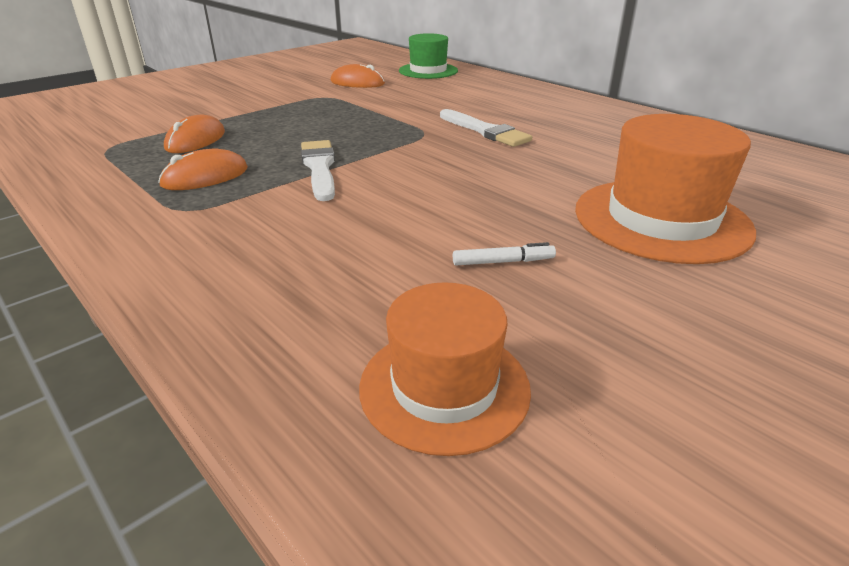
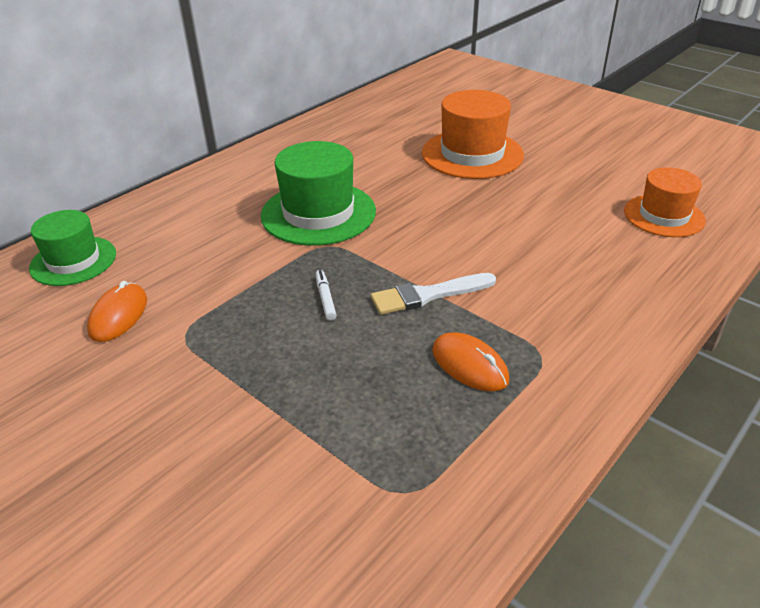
camera: 95 degrees left, 5 degrees up
(196, 140) = (366, 409): orange mouse -> none
(485, 131) = (318, 213): white brush -> green hat
(503, 262) = (548, 203): white marker -> white marker (325, 298)

